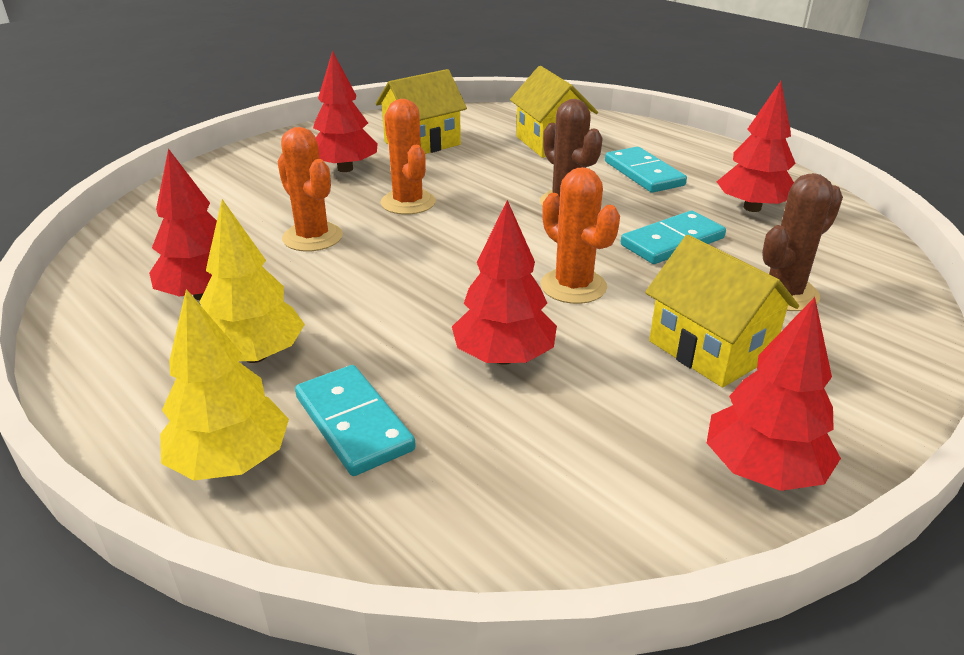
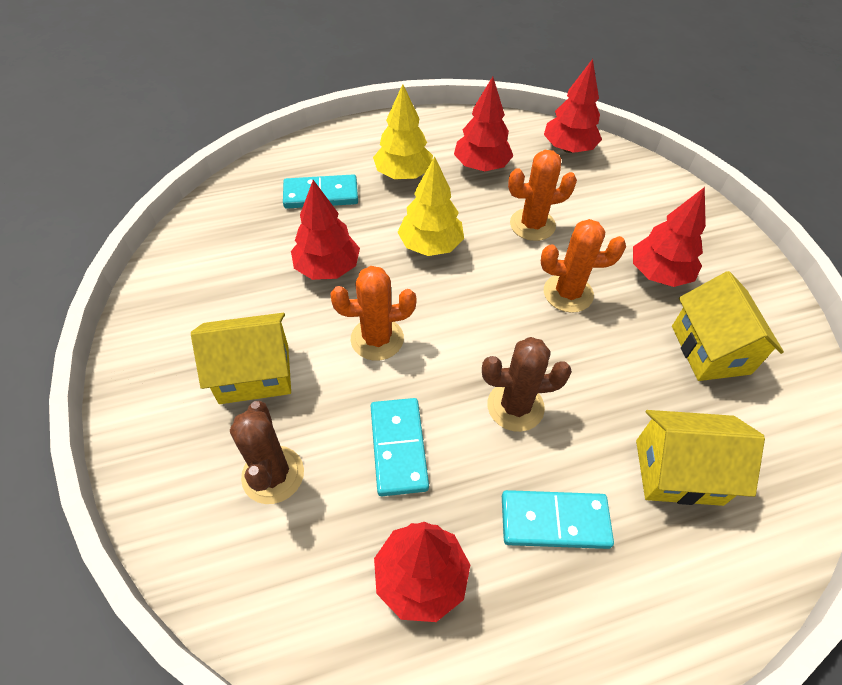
camera: 115 degrees right, 20 degrees up
(231, 461) = (327, 154): yellow tree -> yellow tree (430, 245)
(763, 470) = (155, 330): red tree -> red tree (568, 148)

